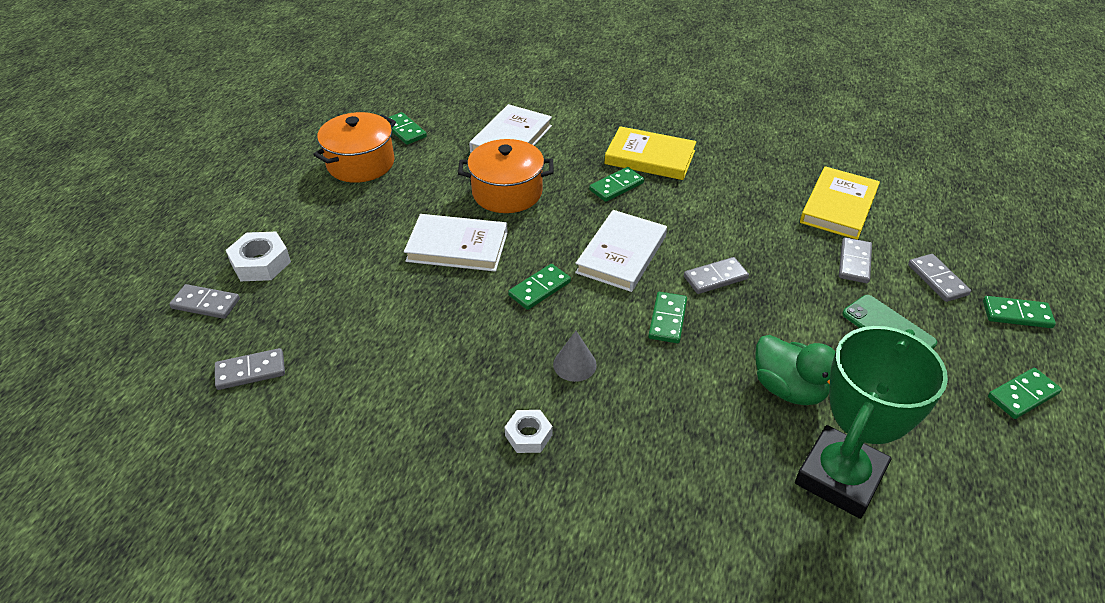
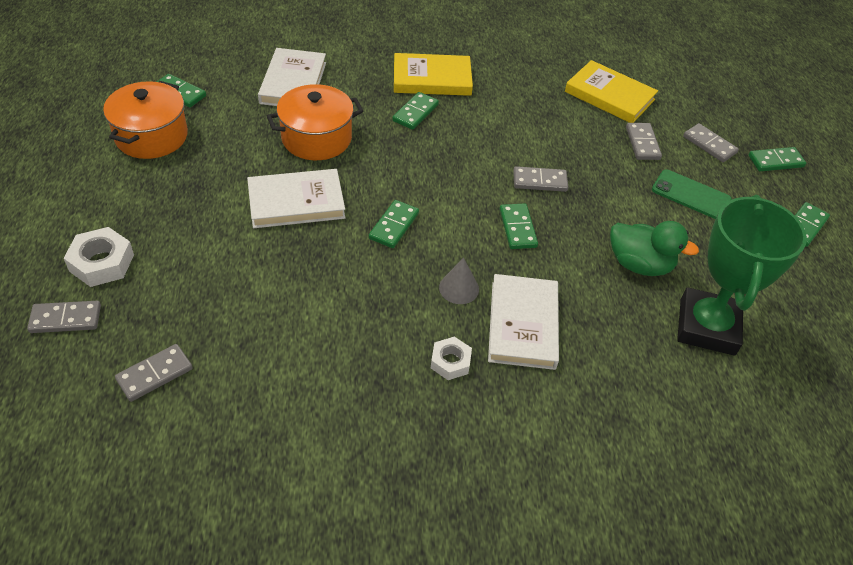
camera: 25 degrees left, 5 degrees up
(621, 254) = (450, 177): white book -> white book (522, 324)
(715, 278) = (540, 181): grey domino -> grey domino turned 45 degrees clockwise
(838, 207) = (609, 96): yellow book -> yellow book turned 60 degrees counterclockwise

